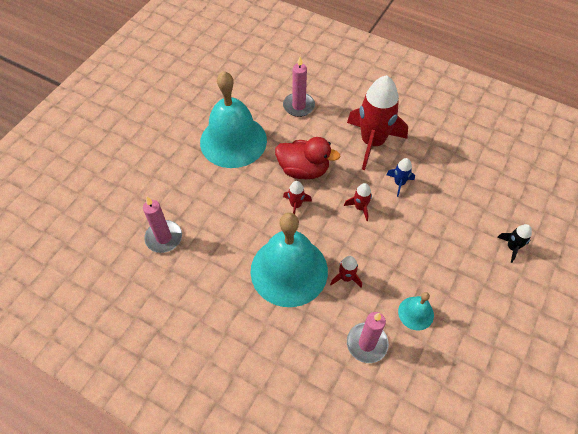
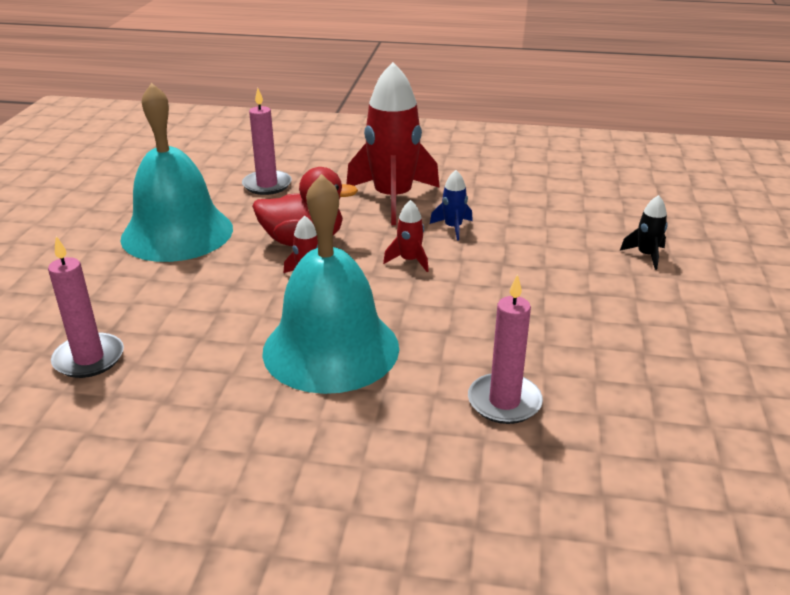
camera: 20 degrees left, 25 degrees down
(346, 278) = (428, 336): red rocket -> none
(416, 313) = (558, 349): turquoise bell -> none

